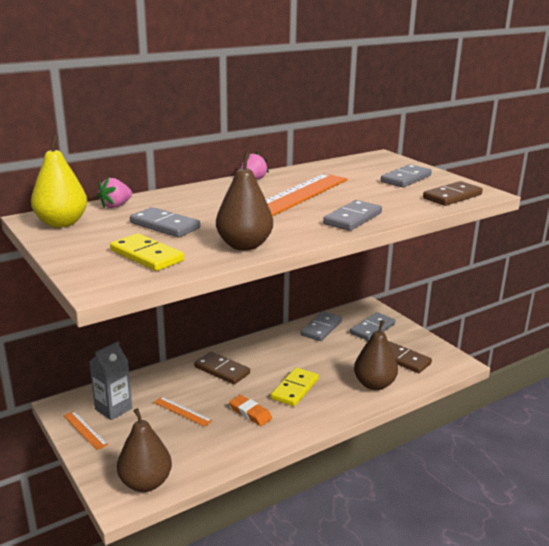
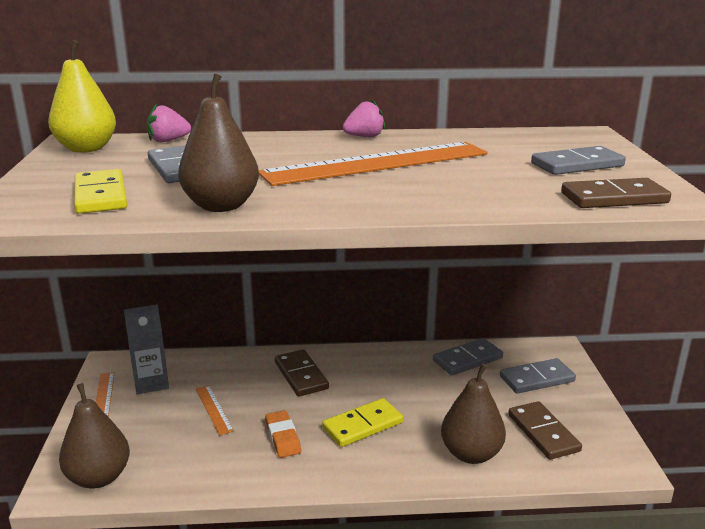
camera: 30 degrees right, 0 degrees up
(353, 218) = (413, 200): grey domino -> none

